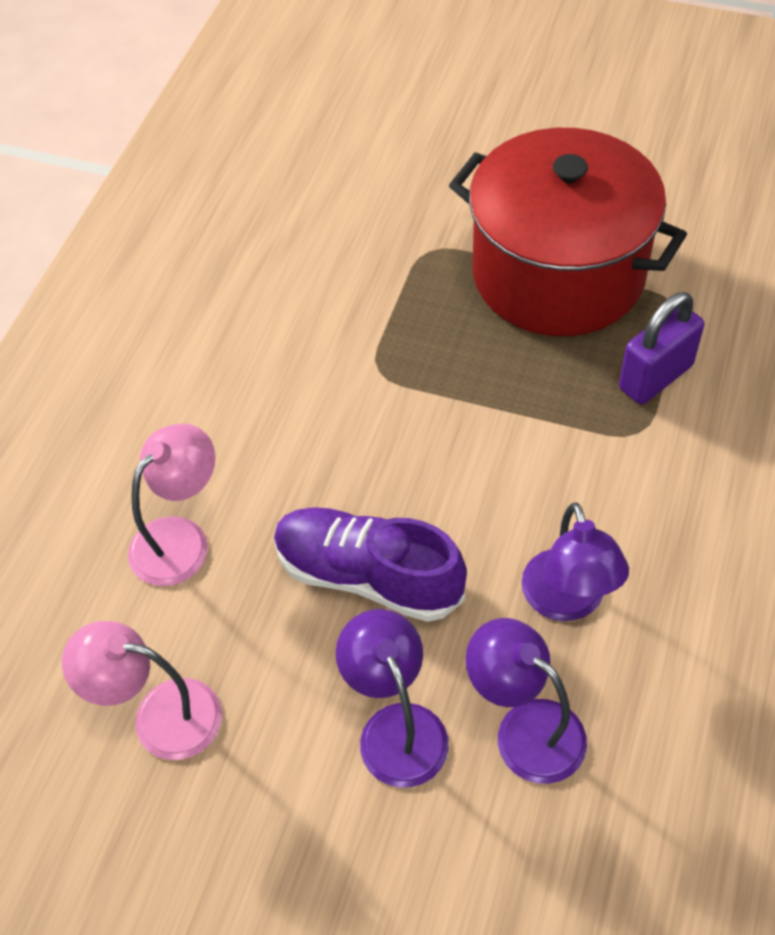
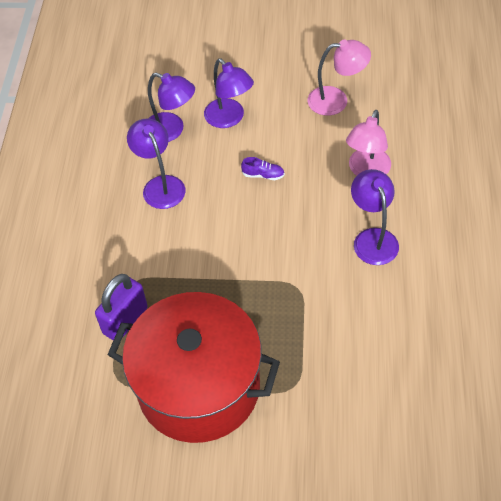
camera: 165 degrees right, 0 degrees up
(231, 418) = (372, 238): none -> purple lamp
(368, 576) = (263, 175): purple shoe -> purple shoe, size x0.41

